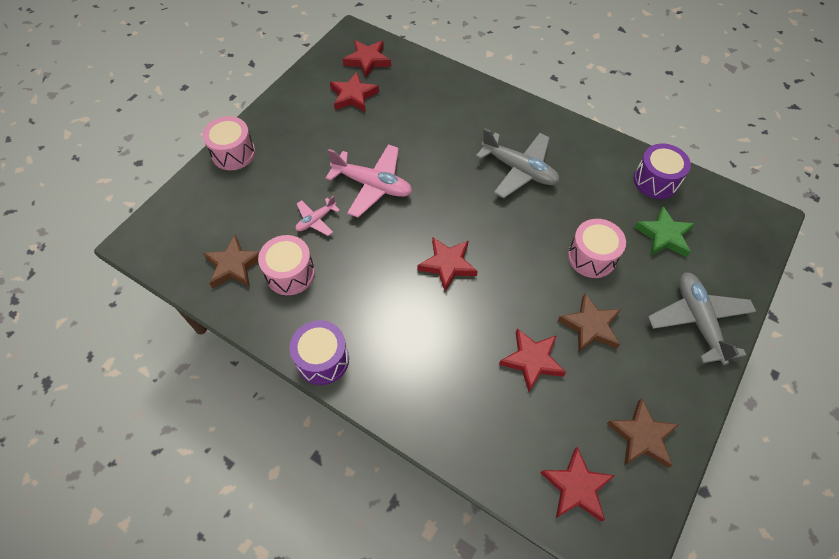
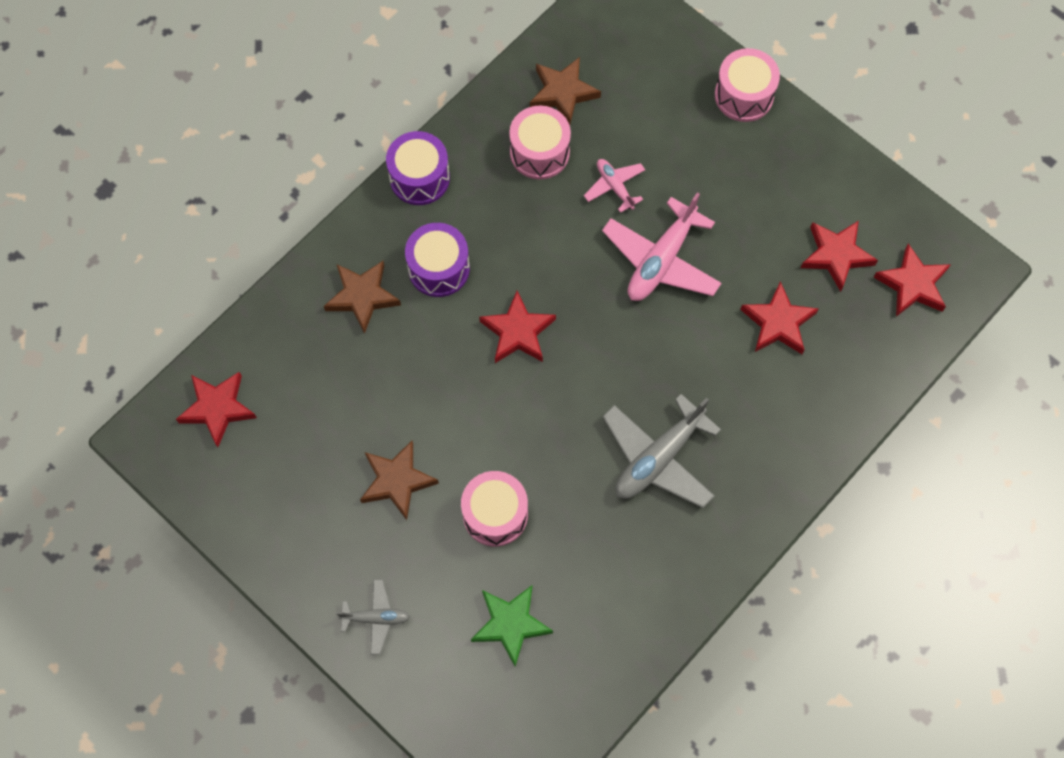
camera: 100 degrees right, 10 degrees up
(532, 361) = (368, 400): red star -> red star (778, 323)
(642, 436) = (252, 495): brown star -> brown star (362, 296)
(656, 181) = (607, 649): purple drum -> purple drum (439, 268)
(698, 320) = (376, 618): grey plane -> grey plane, size x0.53

